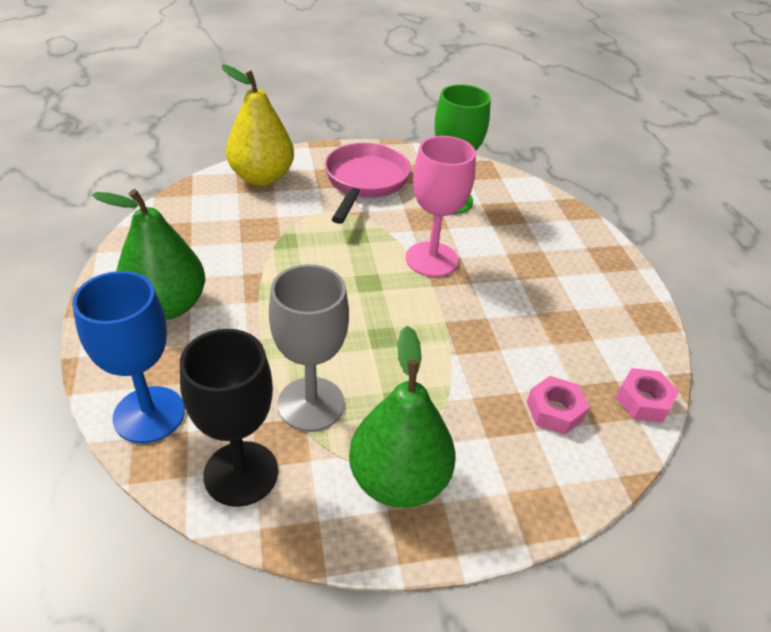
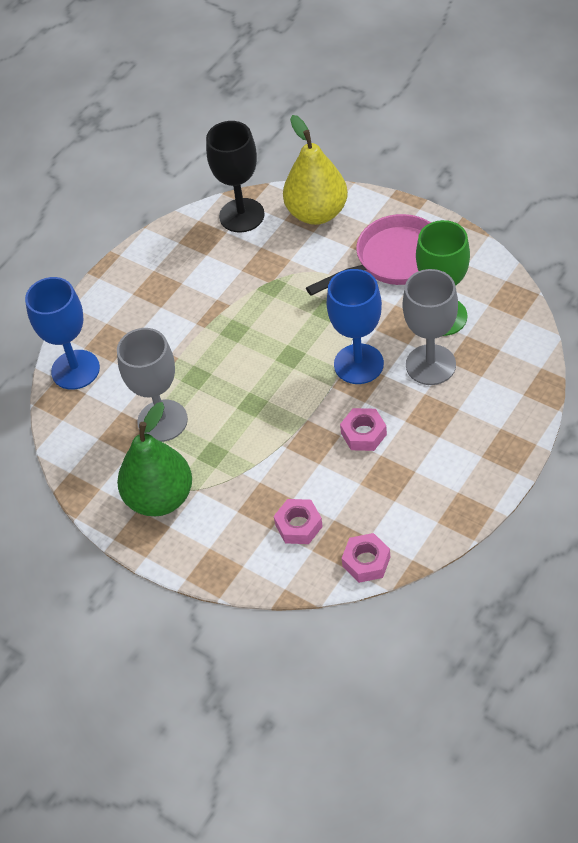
camera: 55 degrees right, 10 degrees up
(167, 306) = (148, 298): green pear -> none
(241, 473) = (88, 436): black goblet -> black goblet (242, 215)
(431, 259) = (358, 364): pink goblet -> blue goblet
(484, 233) = (430, 365): none -> grey goblet
(503, 305) = (363, 434): none -> pink nut

